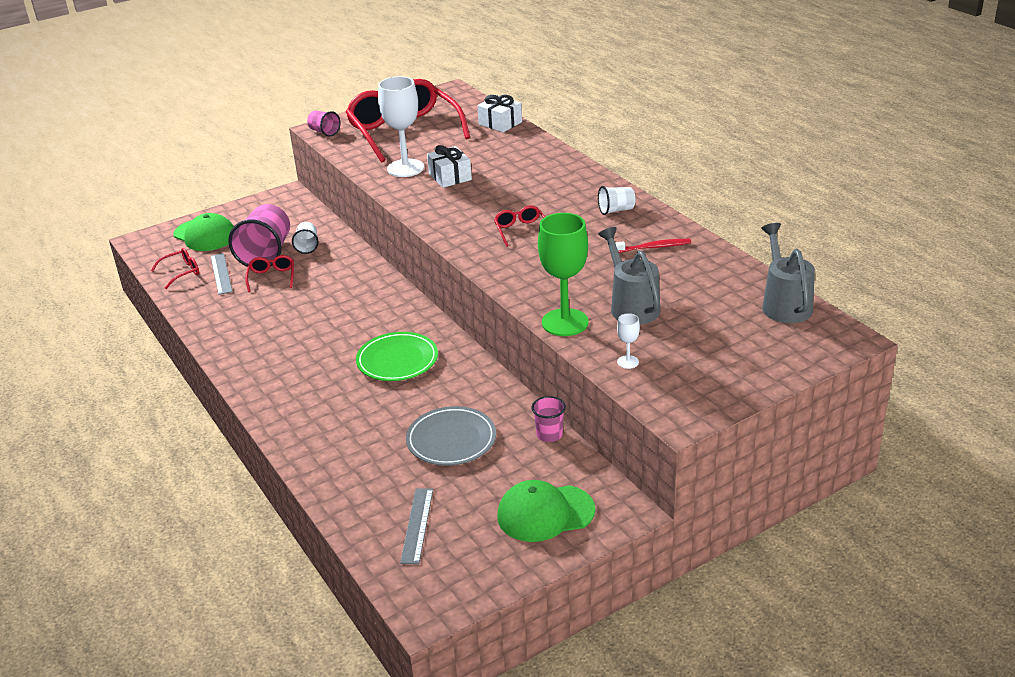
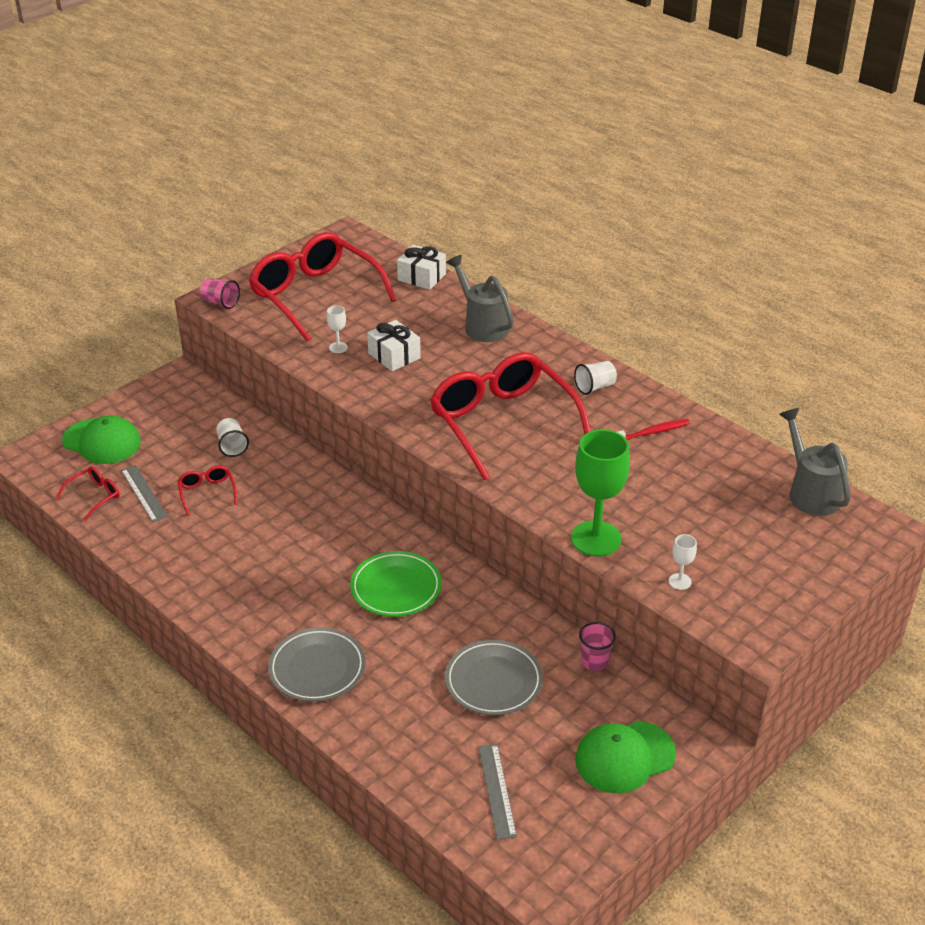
camera: 15 degrees left, 5 degrees up
(266, 254) = (187, 461): pink cup -> none
(303, 413) = (317, 668): none -> grey plate
(405, 168) = (338, 347): white goblet -> white goblet, size x0.44
(521, 230) = (502, 422): red glasses -> red glasses, size x2.42
(631, 306) = (657, 510): grey watering can -> grey watering can (482, 325)

